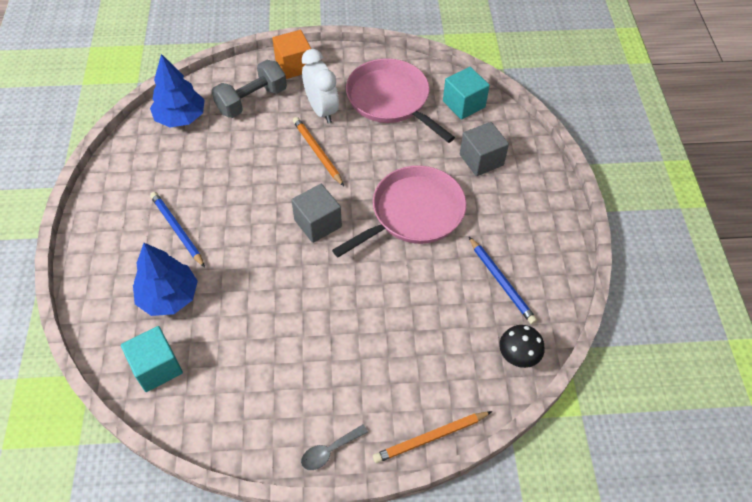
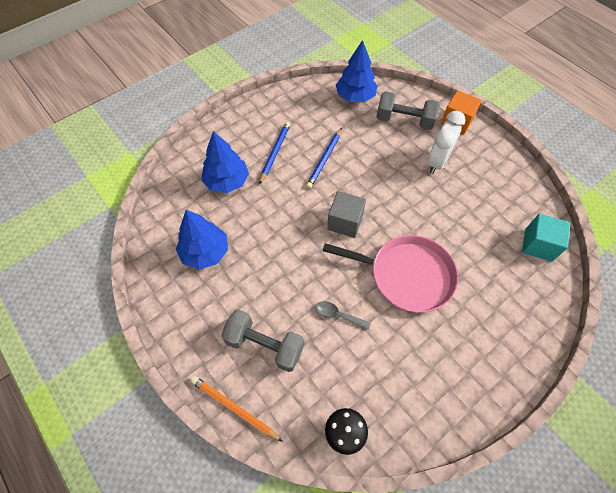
camera: 55 degrees right, 5 degrees up
(157, 367) = (177, 209): turquoise cube -> none
(238, 368) = (205, 252): none -> blue tree
(317, 152) = (400, 183): orange pencil -> none
(329, 451) = (183, 345): grey spoon -> grey spoon (338, 315)
(388, 373) = (265, 345): none -> grey dumbbell
(391, 99) = (490, 195): pink pan -> none
(481, 160) = (499, 291): grey cube -> none
(501, 282) = (401, 377): blue pencil -> blue pencil (324, 159)

